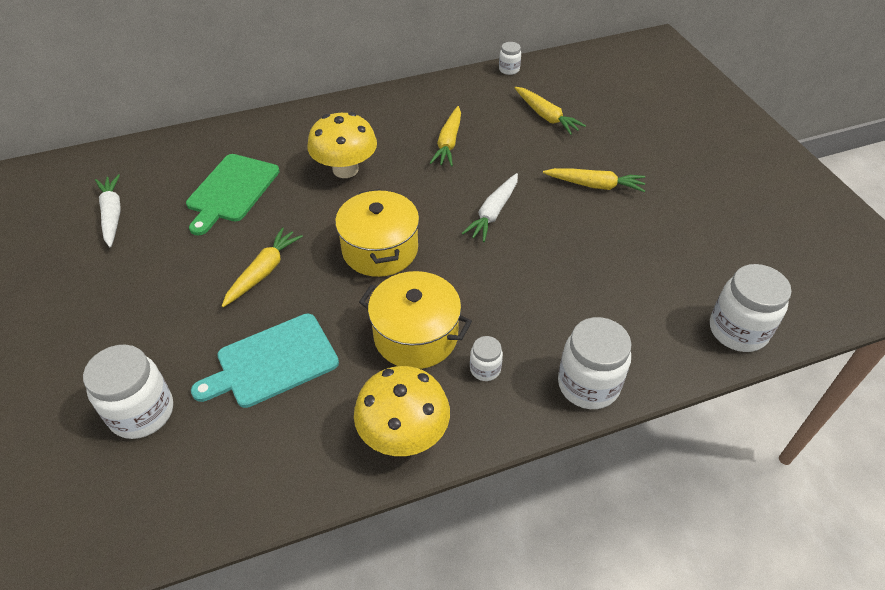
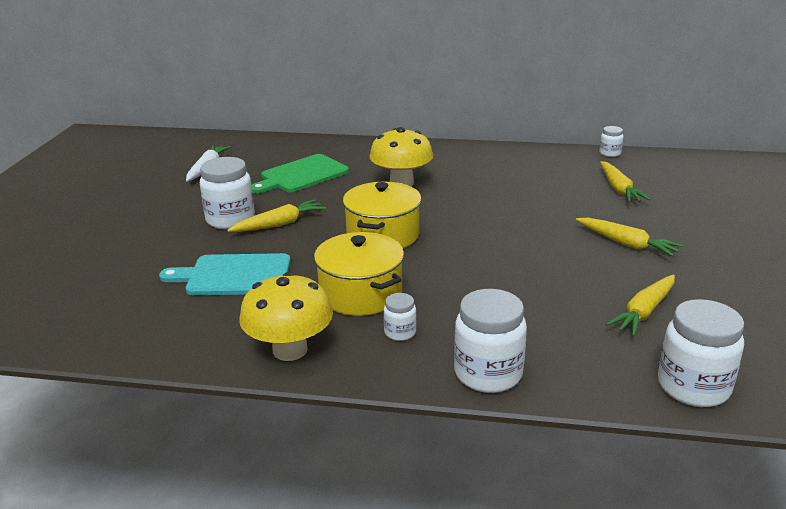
camera: 30 degrees right, 20 degrees down
(142, 412) = (119, 275): white jar -> white jar (230, 219)
(448, 143) = (507, 186): yellow carrot -> yellow carrot (644, 312)
(493, 213) = (506, 238): white carrot -> none

